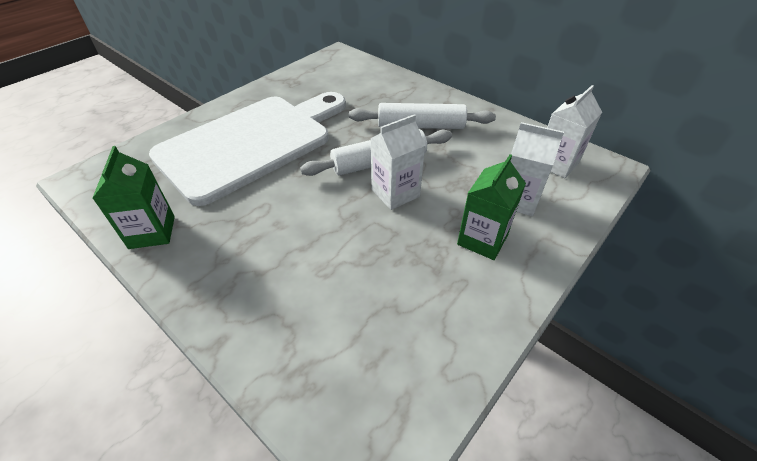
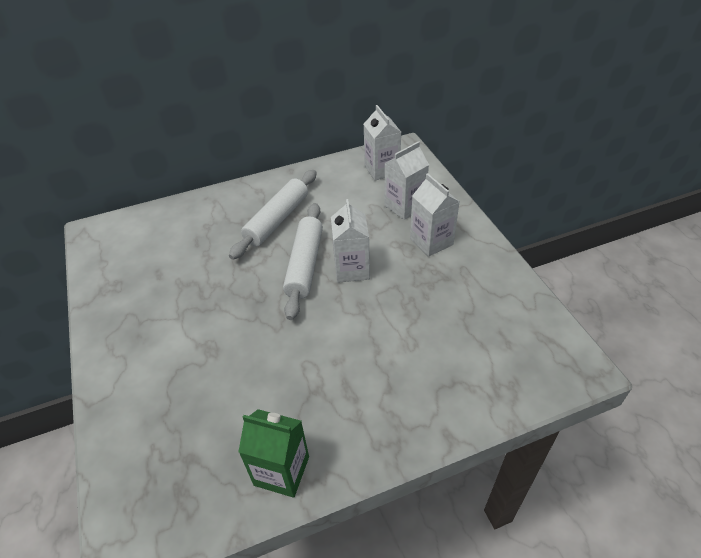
camera: 60 degrees left, 0 degrees up
(251, 143) = (197, 352): white cutting board -> none
(482, 239) = (431, 241): green carton -> white carton

